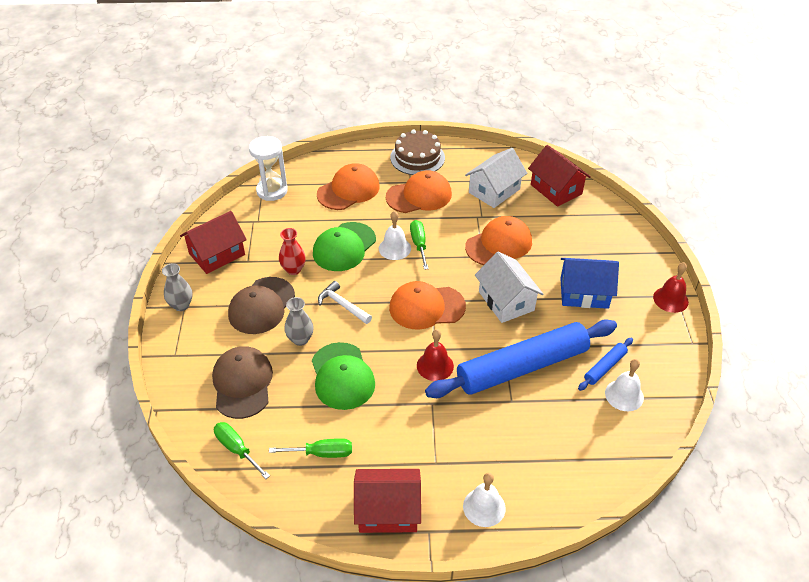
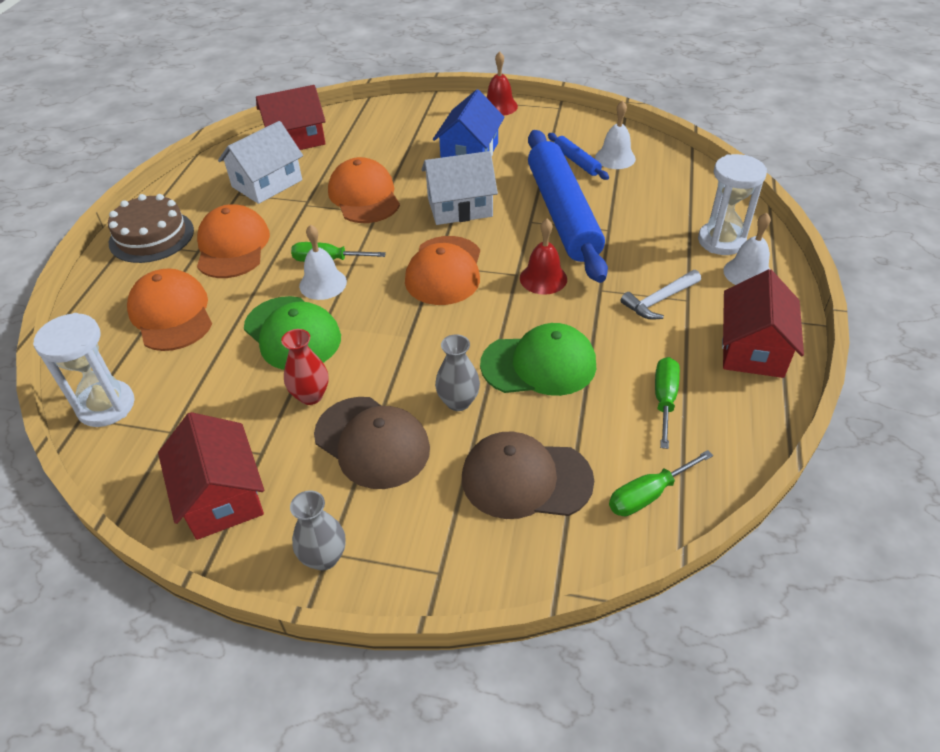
camera: 75 degrees left, 0 degrees up
(342, 305) = (408, 349): white hammer -> white hammer (659, 300)
(494, 191) = (267, 183): white house -> white house turned 75 degrees clockwise
(524, 485) = (721, 241): none -> white hourglass

